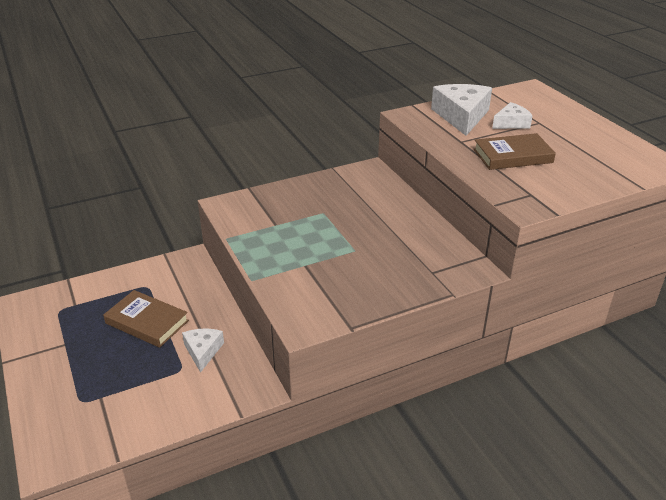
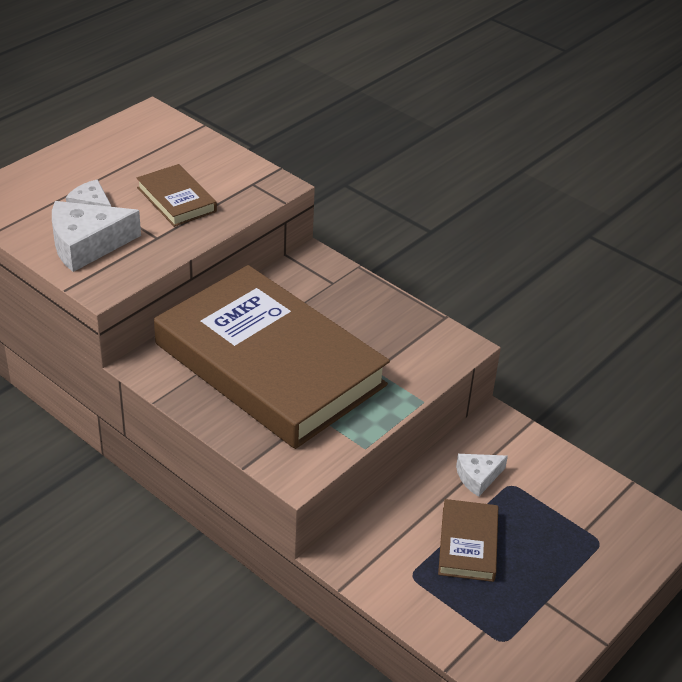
camera: 115 degrees left, 5 degrees up
(342, 217) = (269, 364): none -> brown book

